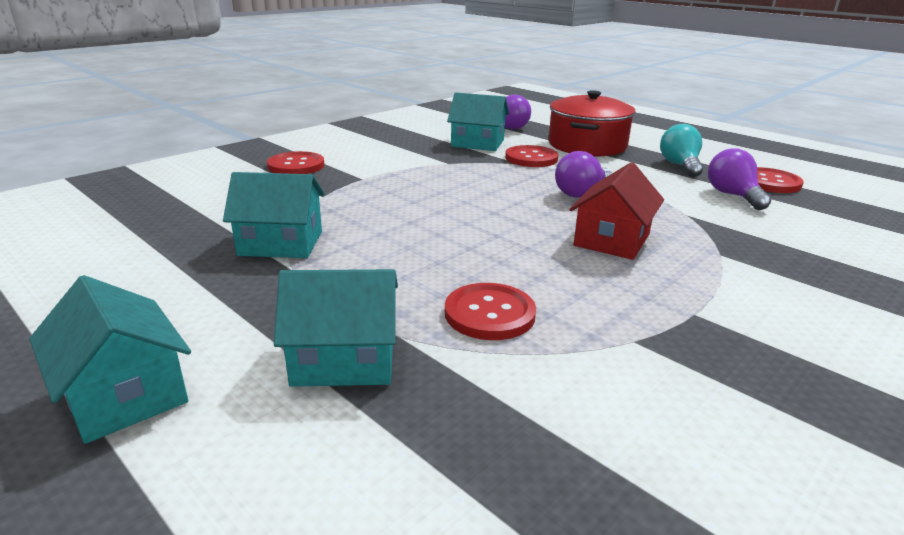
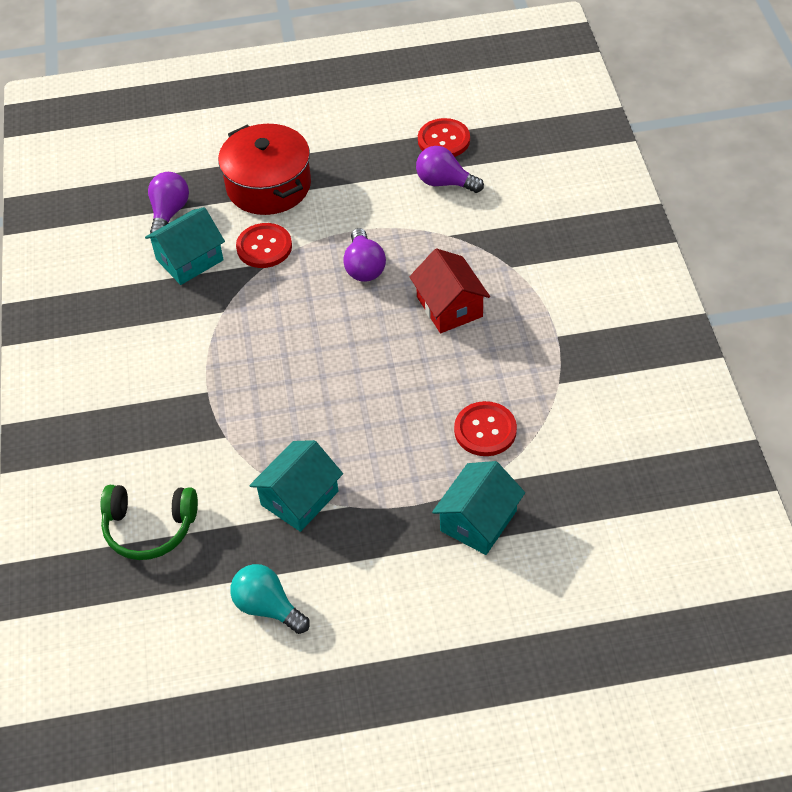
camera: 50 degrees left, 25 degrees up
(124, 394) = (438, 630): turquoise house -> none
(194, 197) = (149, 528): none -> green headphones
(296, 165) = (128, 426): red button -> none
(680, 166) = (368, 163): turquoise light bulb -> turquoise light bulb (267, 607)

